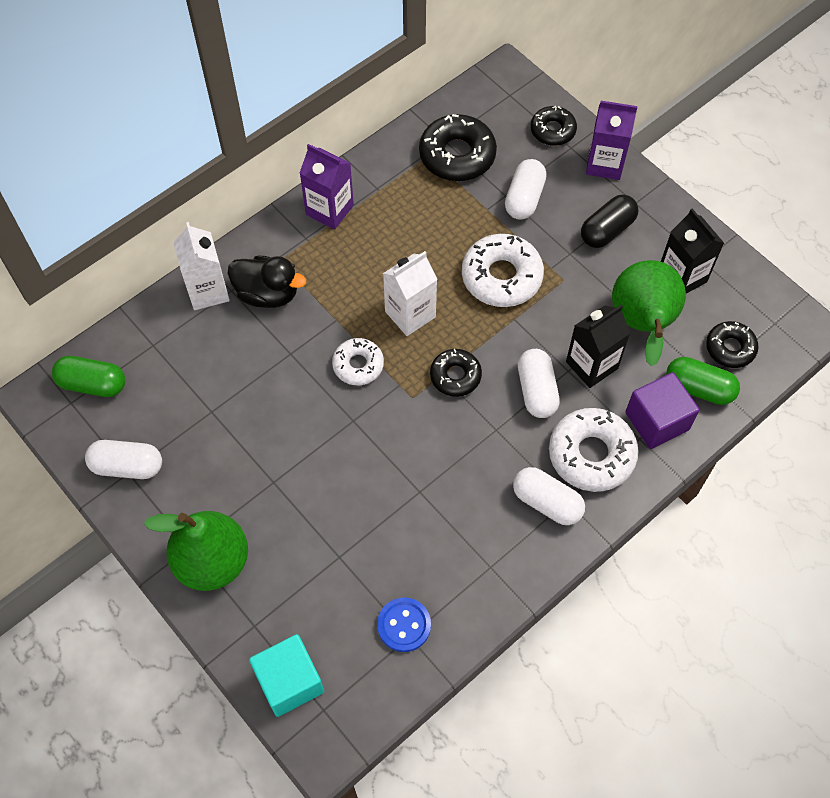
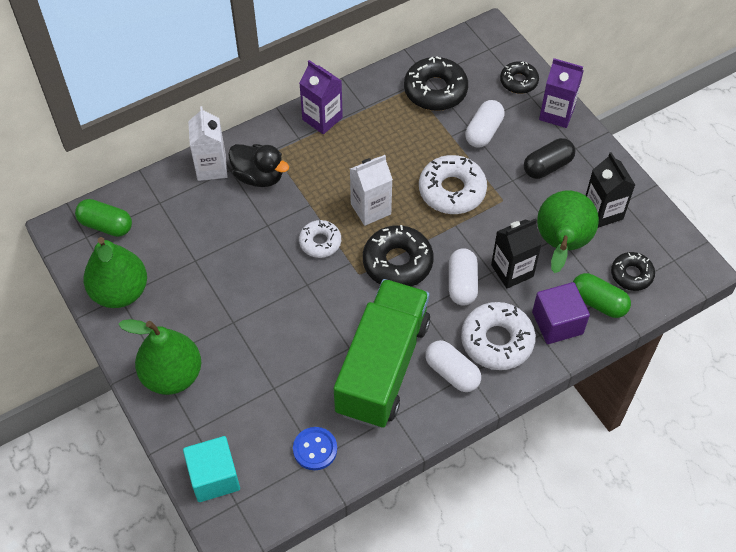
camera: 10 degrees right, 5 degrees down
(127, 466) = (120, 292): white capsule -> green pear
(455, 376) = (397, 262): black donut -> black donut, size x1.65
(464, 509) = (382, 367): none -> green truck

